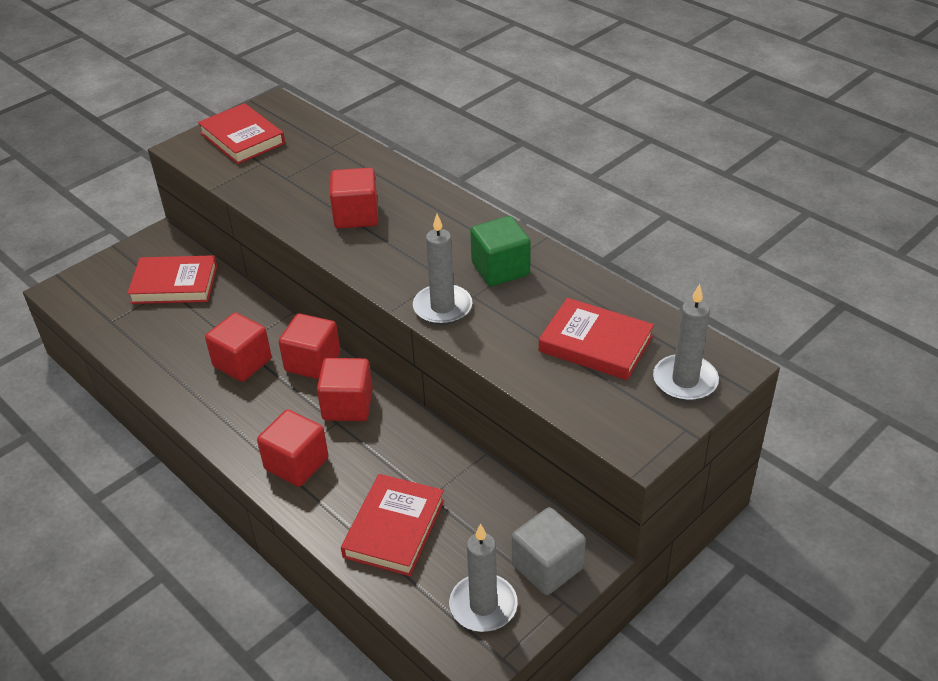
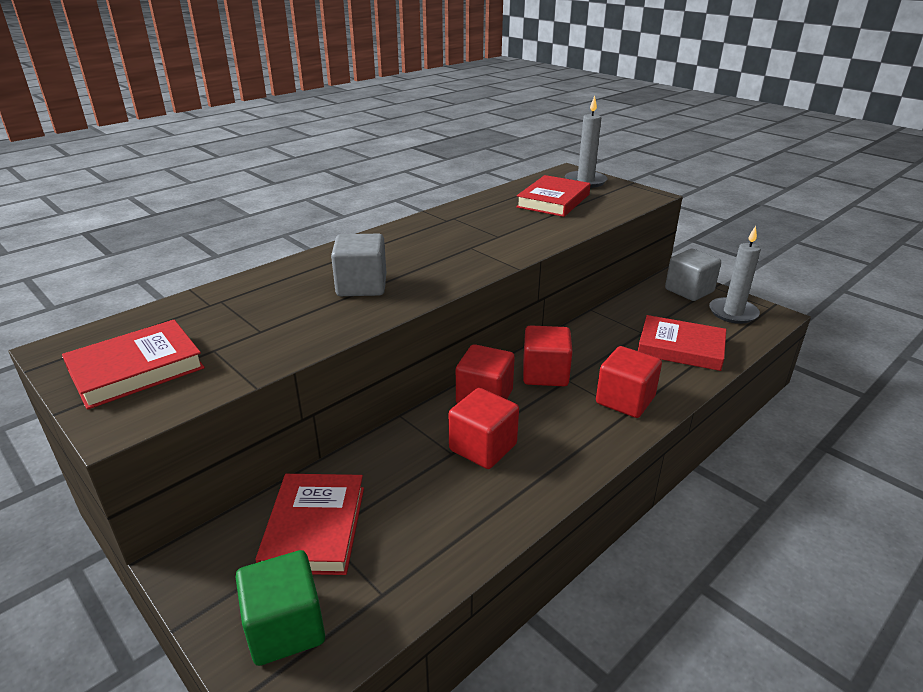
camera: 90 degrees left, 10 degrees down
(356, 216) = (361, 286): red cube -> grey cube
(442, 307) = (513, 247): grey candle -> none
(500, 269) = (463, 226): green cube -> green cube (285, 628)

